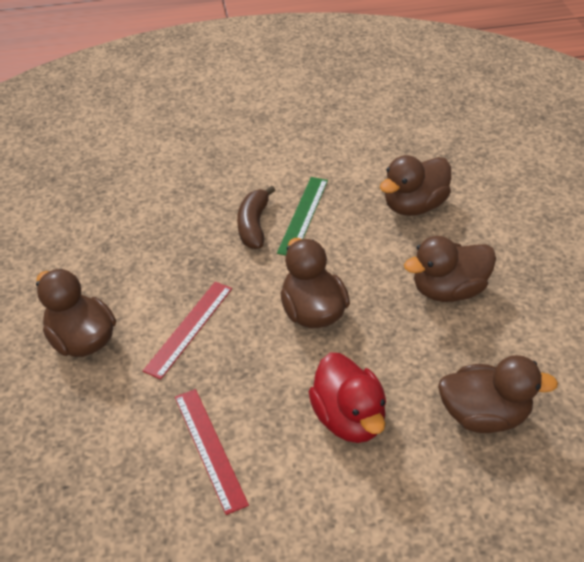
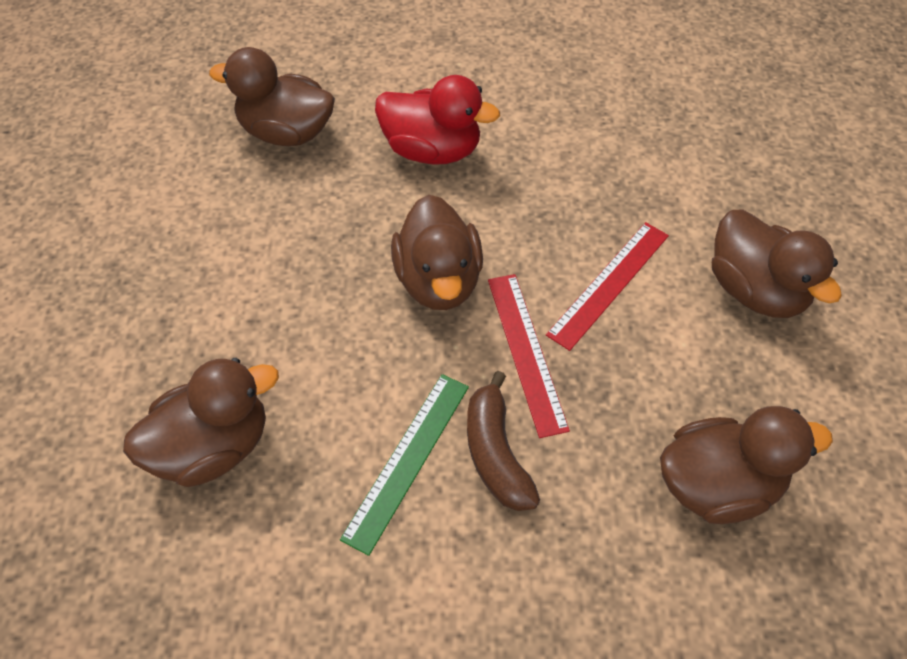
camera: 170 degrees left, 10 degrees up
(210, 448) = (588, 144): red ruler -> red ruler (526, 352)
(254, 225) = (496, 453): brown banana -> brown banana turned 150 degrees clockwise
(348, 418) = (432, 150): red duck -> red duck turned 120 degrees clockwise
(448, 290) = (243, 282): brown duck -> brown duck (718, 485)

